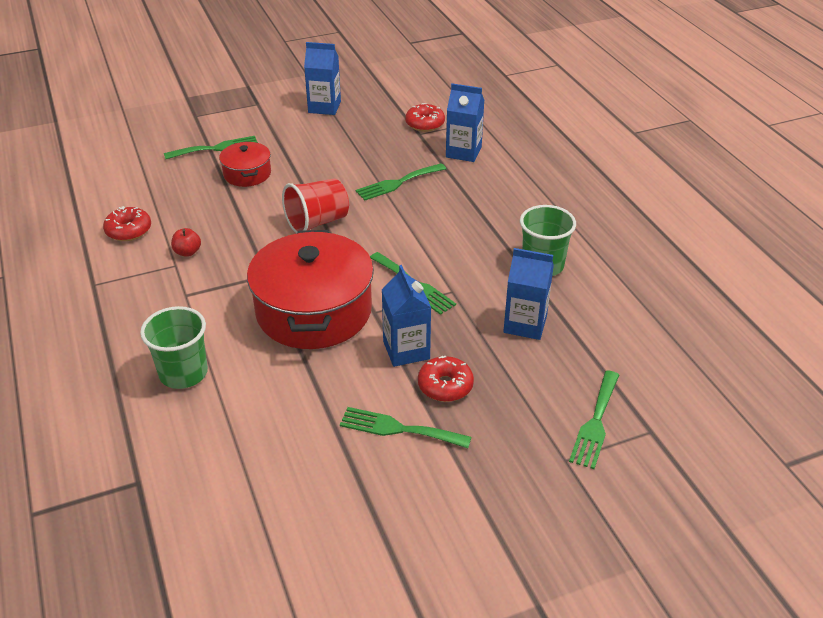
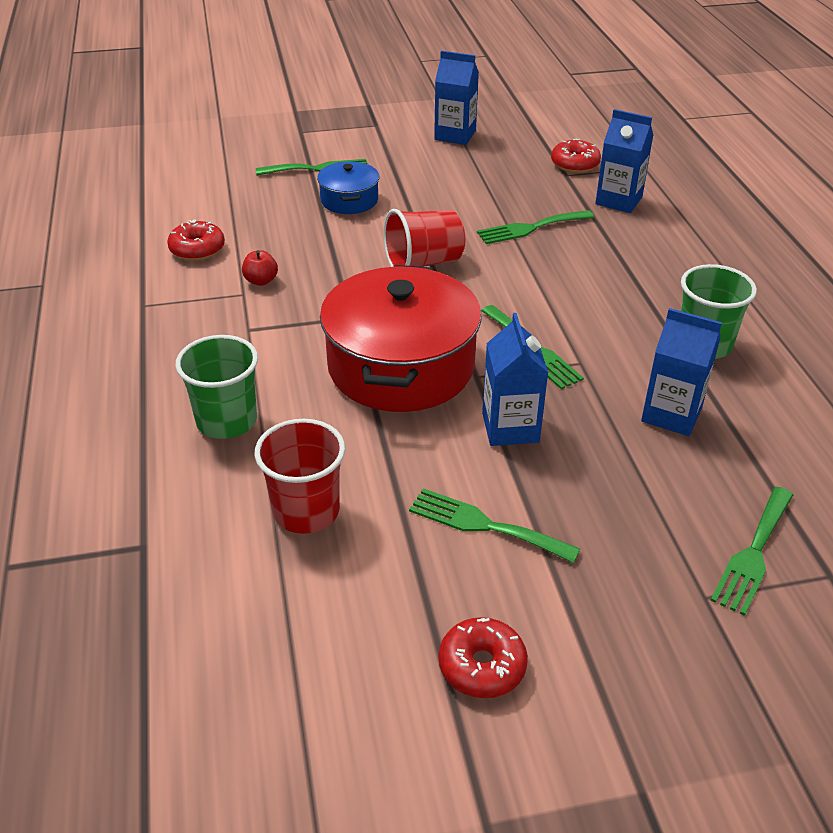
camera: 10 degrees right, 0 degrees up
(247, 174) = (349, 200): red pot -> blue pot
(260, 437) = (306, 511): none -> red cup
(445, 386) = (554, 478): red donut -> red donut (482, 666)

